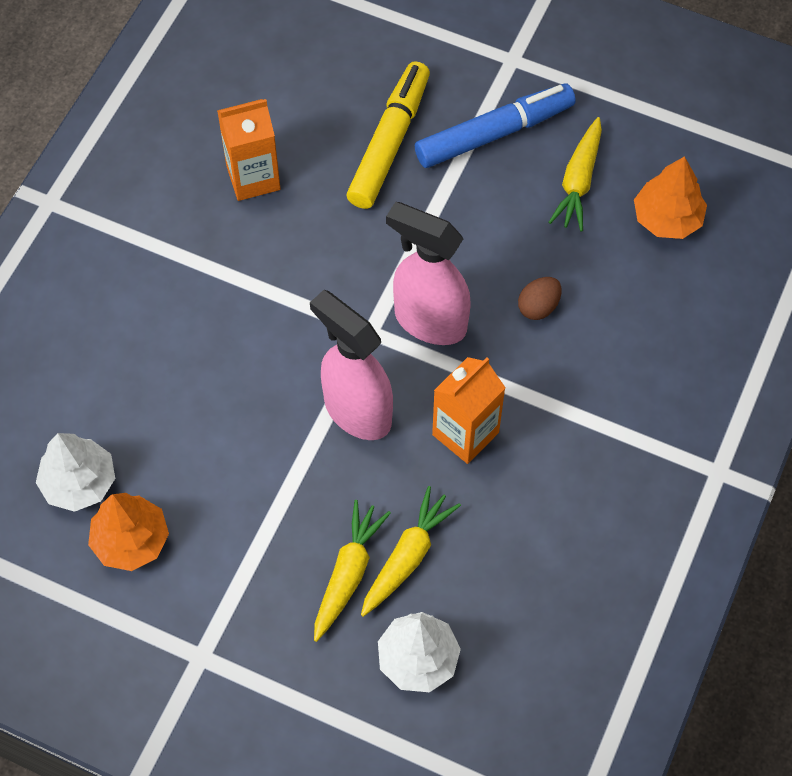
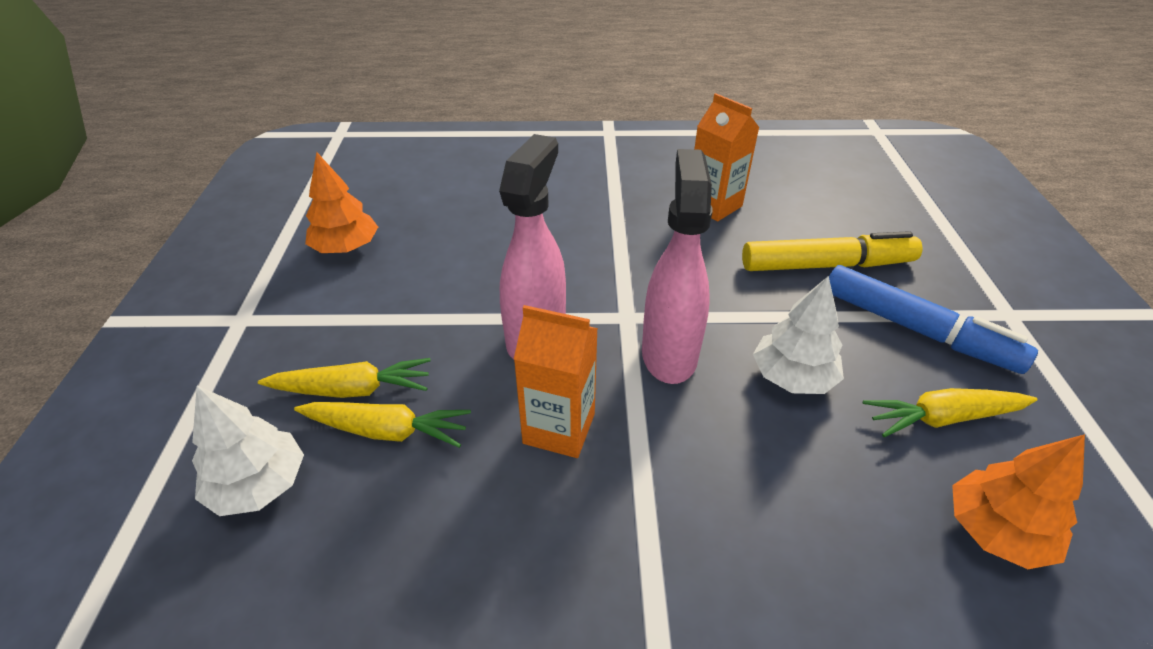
camera: 65 degrees right, 20 degrees down
(79, 482) = (389, 209): white tree -> white tree (792, 377)
(538, 307) = (758, 438): brown egg -> none

